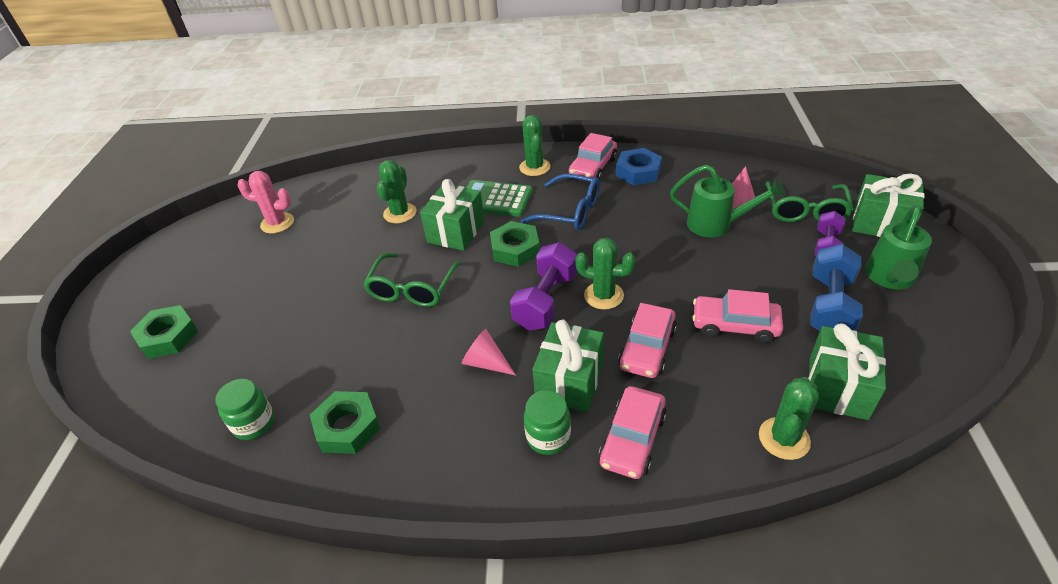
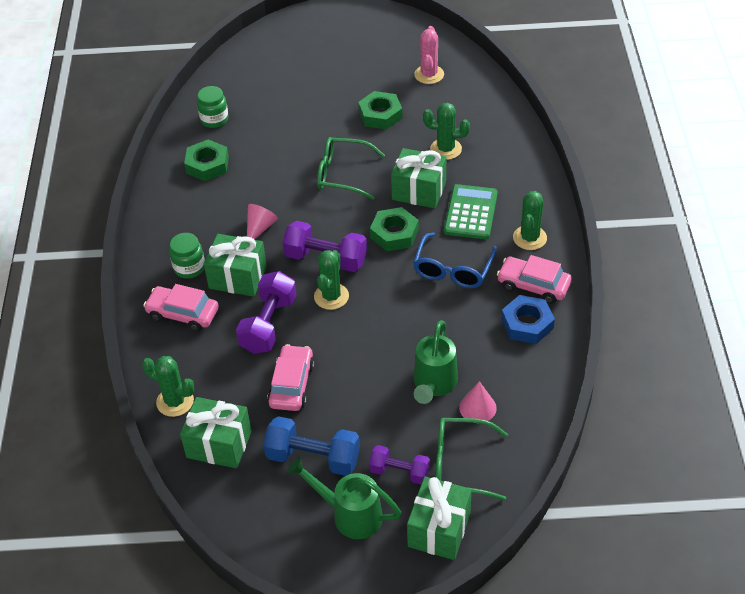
camera: 85 degrees right, 5 degrees up
(168, 336) = (295, 55): green nut -> green nut (380, 115)
(534, 167) = (529, 238): green cactus -> green cactus turned 60 degrees counterclockwise
(647, 348) = (268, 324): pink car -> purple dumbbell

